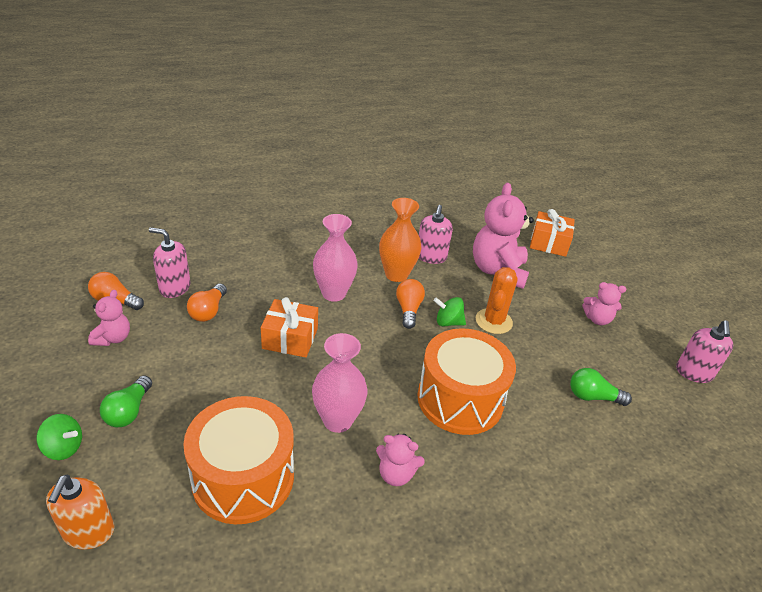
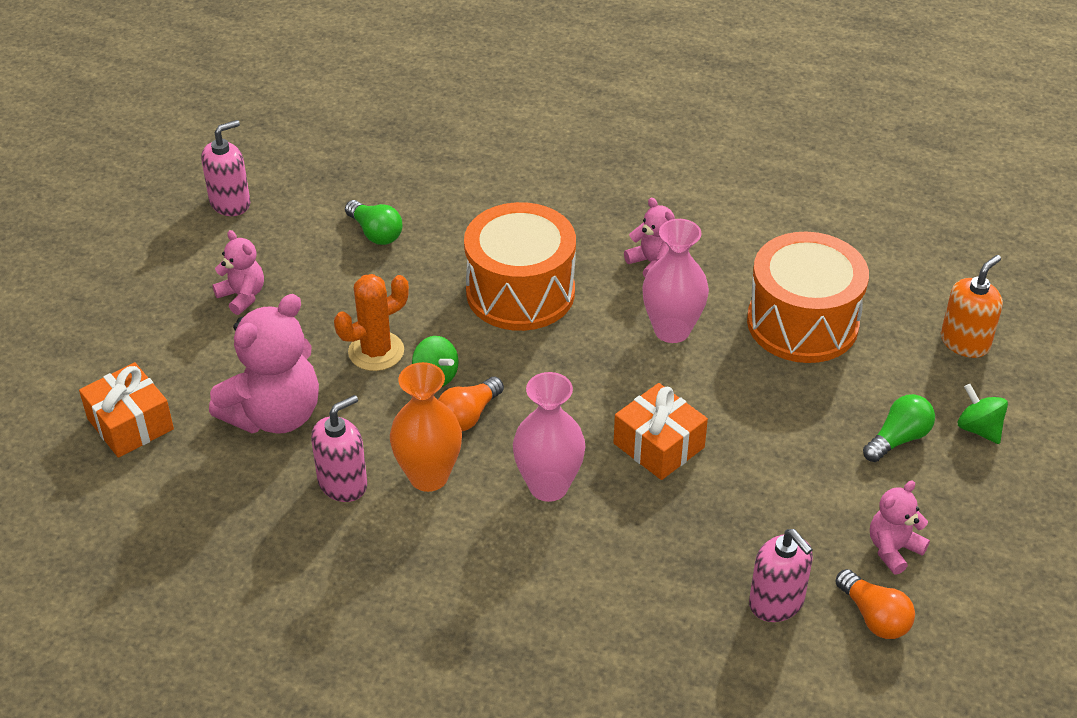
camera: 140 degrees left, 5 degrees up
(208, 311) = (745, 536): orange light bulb -> none

